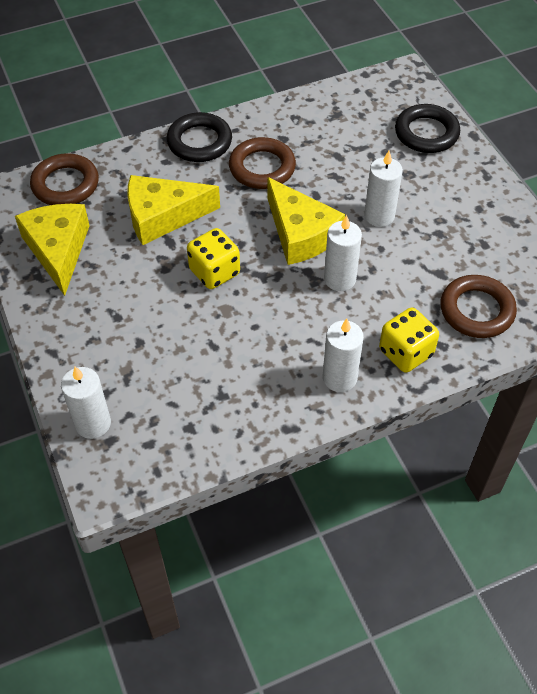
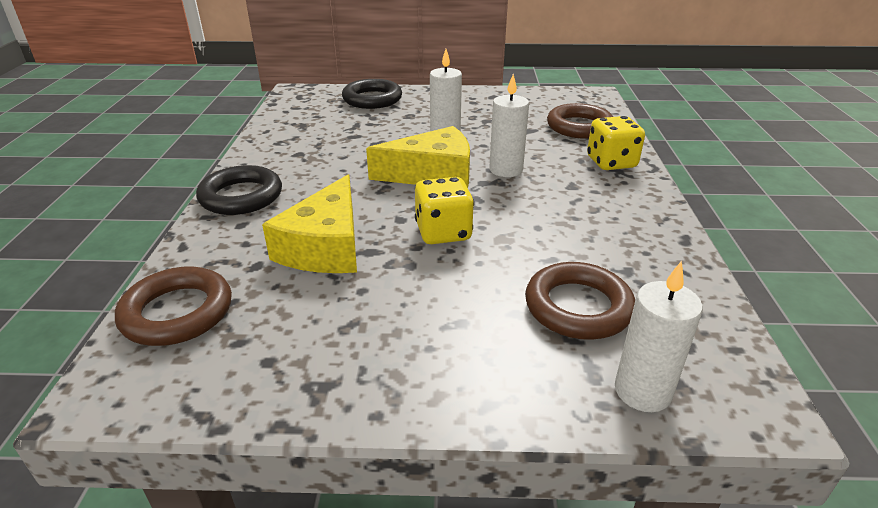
camera: 65 degrees left, 20 degrees down
(58, 250) = (294, 350): yellow cheese -> none
(262, 168) = (324, 172): brown ring -> brown ring (578, 307)
(339, 378) = (628, 198): white candle -> none

